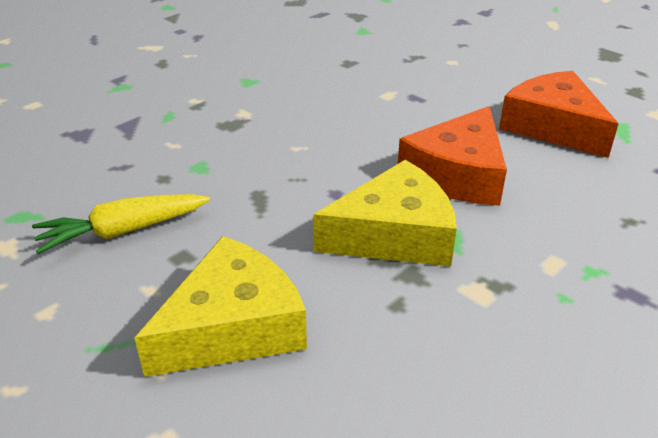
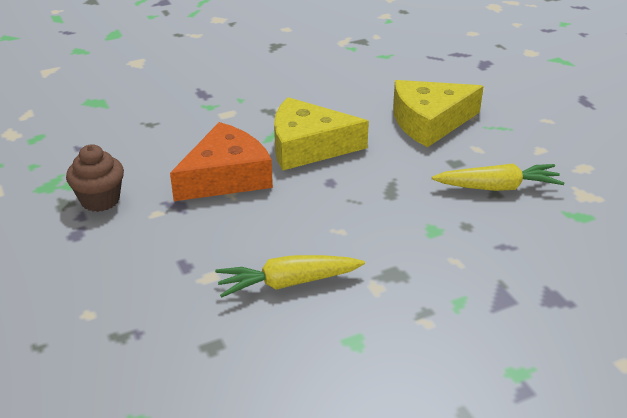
camera: 160 degrees left, 0 degrees up
(320, 102) = (288, 283): none -> yellow carrot
(553, 126) = (100, 200): orange cheese -> brown cupcake

